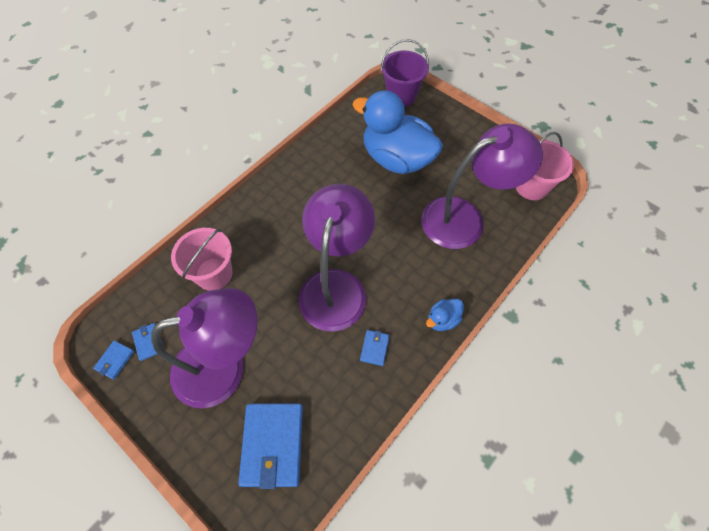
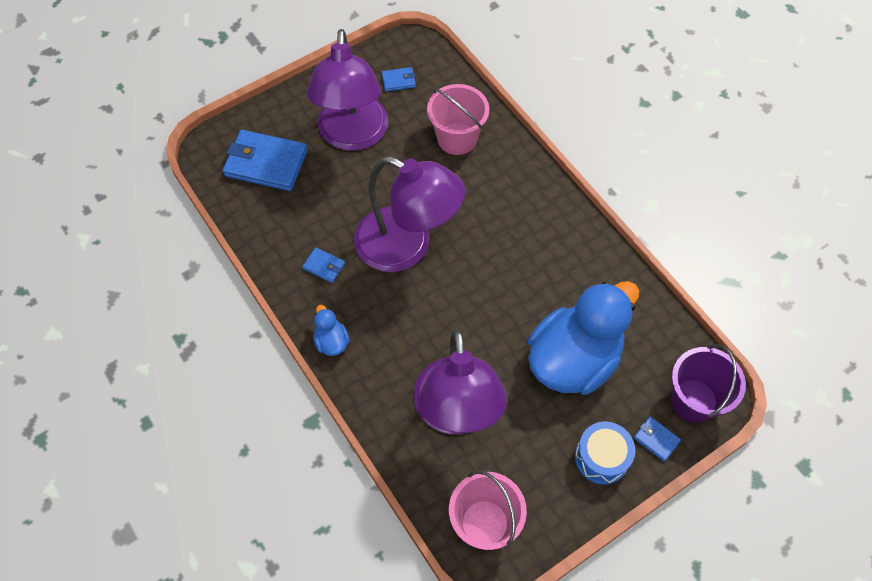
camera: 105 degrees right, 0 degrees up
(115, 360) = (389, 56): blue wallet -> blue wallet (656, 439)
(459, 134) = (601, 458): none -> blue drum

